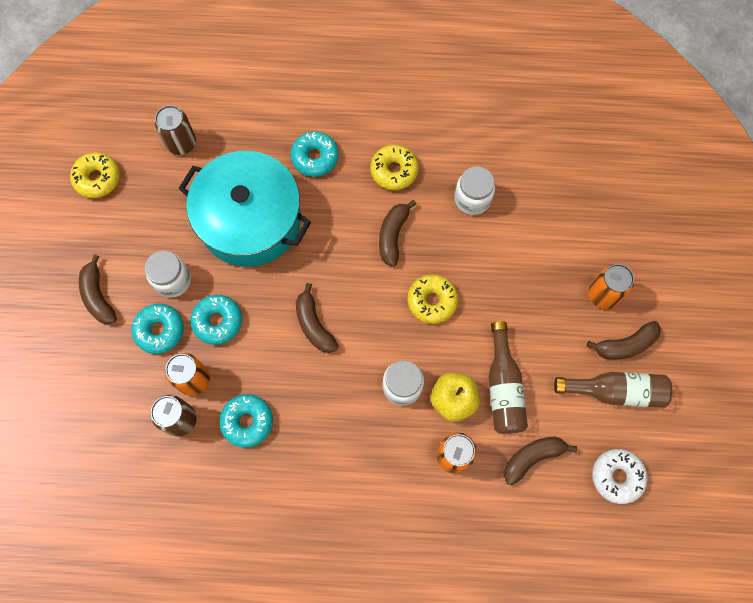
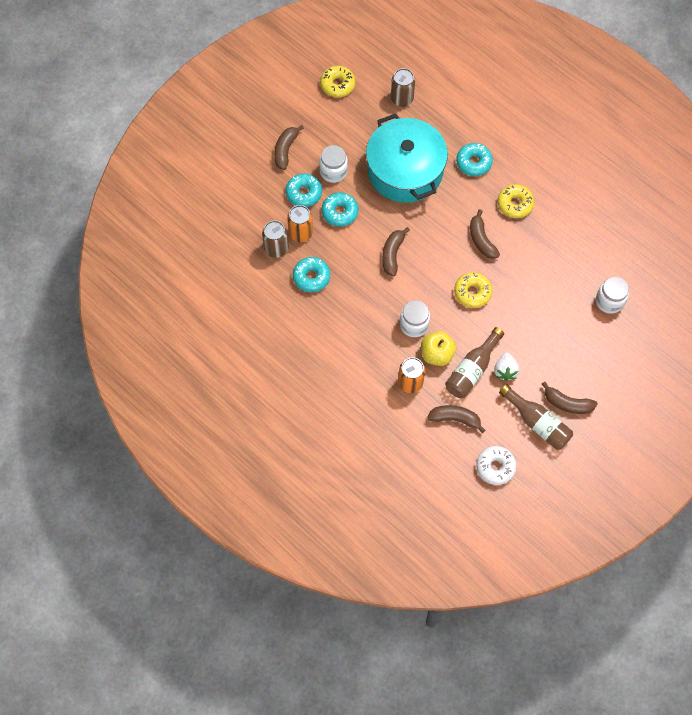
camera: 40 degrees right, 5 degrees down
(393, 235) = (481, 240): brown banana -> brown banana turned 75 degrees counterclockwise
(472, 199) = (548, 254): white jar -> white jar (609, 301)
(536, 360) = (505, 371): none -> white strawberry
(603, 294) = (580, 366): orange can -> none

